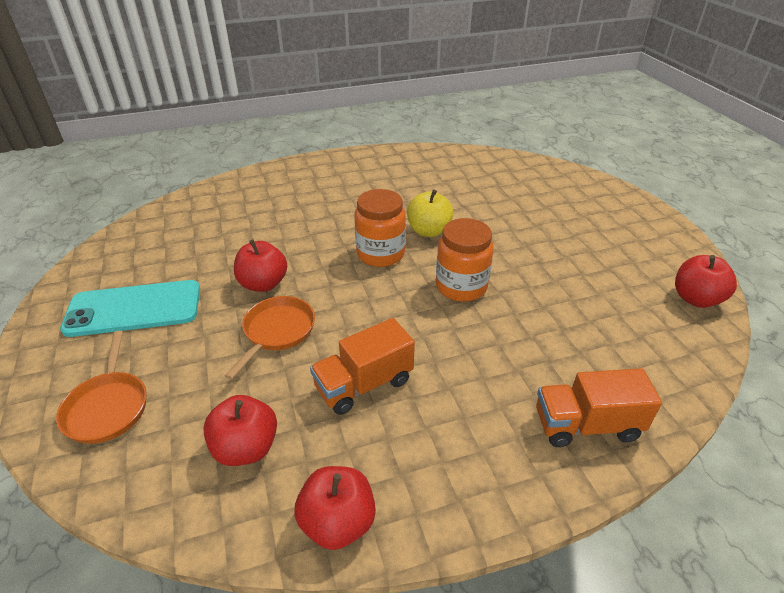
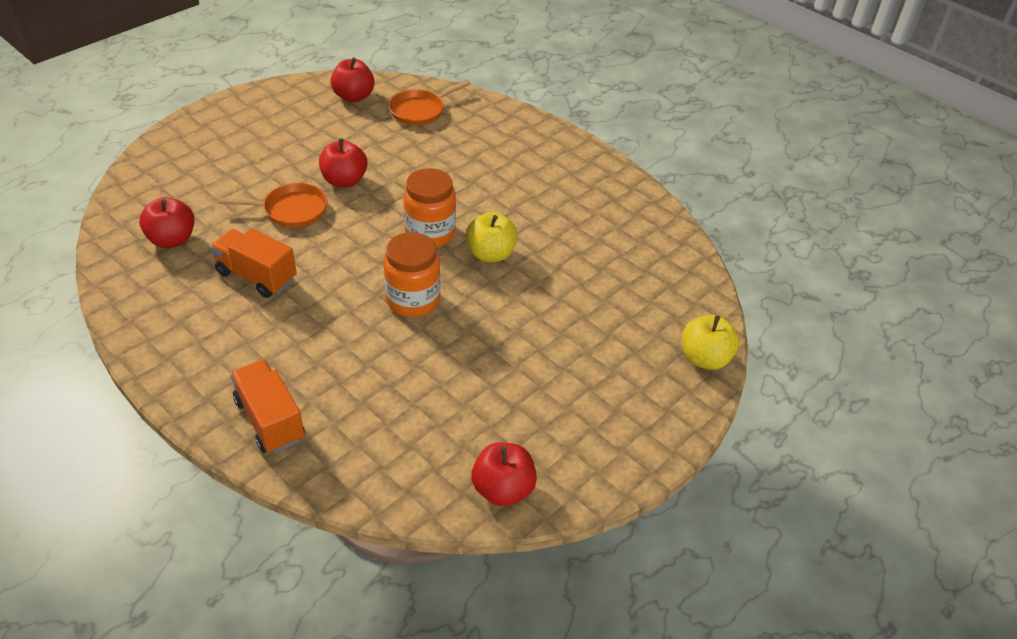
camera: 60 degrees right, 5 degrees up
(108, 406) = (181, 165): orange pan -> orange pan (420, 110)
(134, 309) = (278, 131): turquoise phone -> none
(338, 522) = (129, 303): red apple -> red apple (353, 96)
(585, 179) = (704, 358): none -> yellow apple

